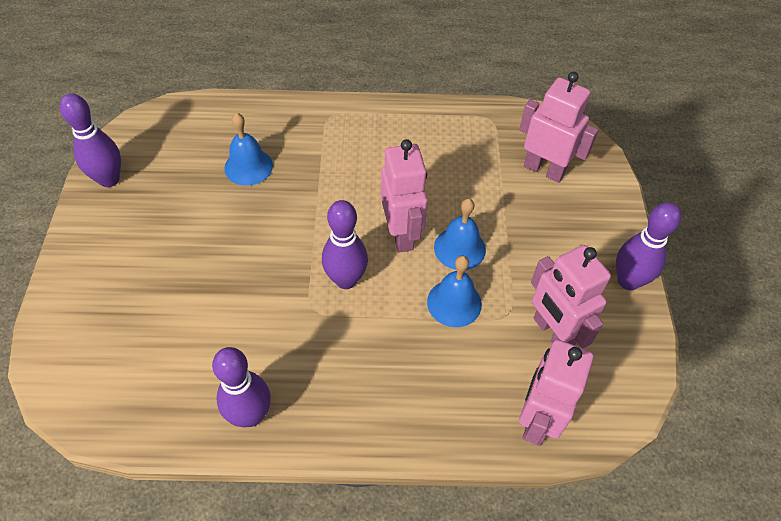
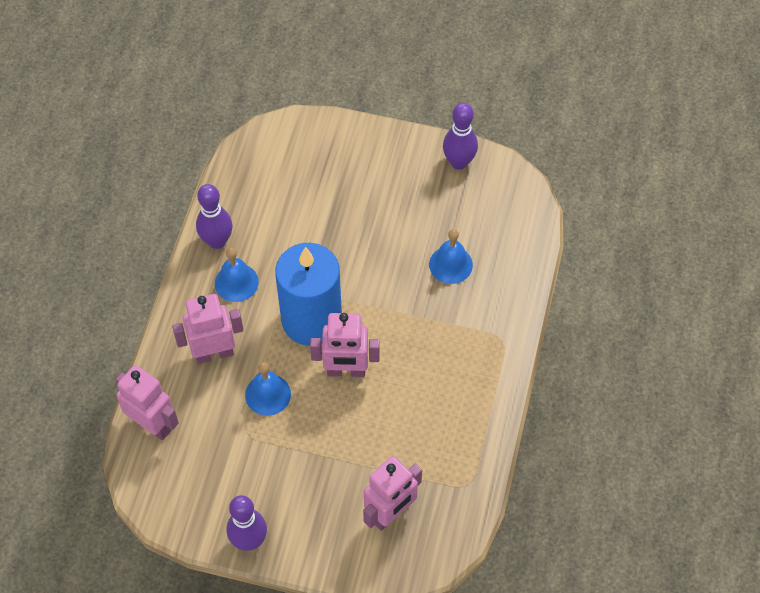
camera: 105 degrees right, 5 degrees up
(346, 280) = (311, 320): purple bowling pin -> blue candle
(459, 248) = (319, 413): blue bell -> blue bell (236, 282)
(552, 333) = (219, 460): pink robot -> pink robot (214, 353)

